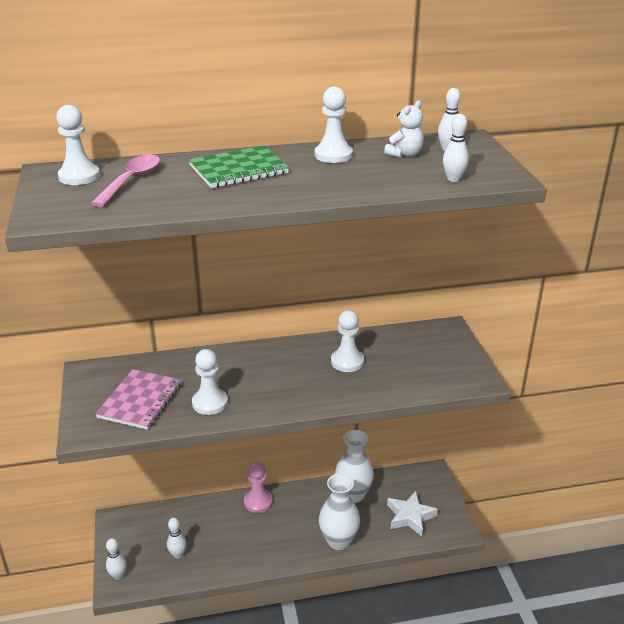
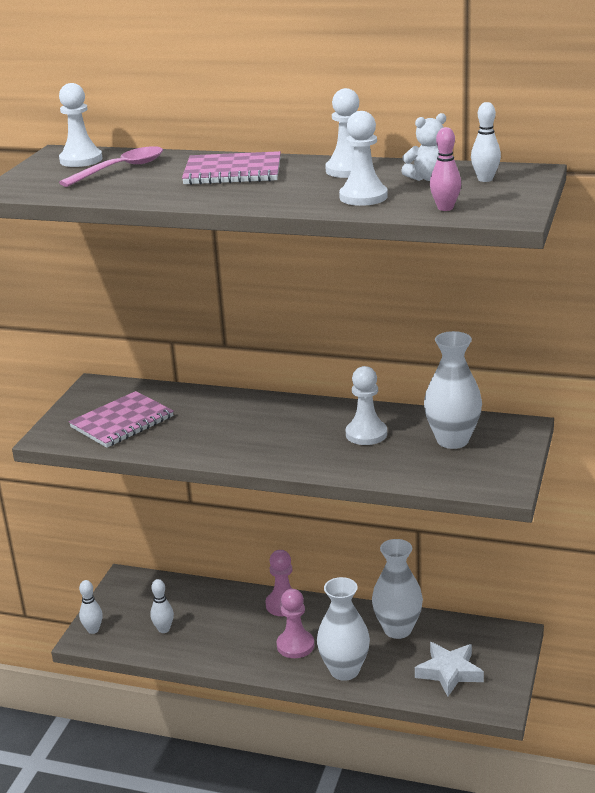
camera: 30 degrees right, 5 degrees down
(210, 403) = (186, 439): white pawn -> white pawn (363, 197)
(238, 170) = (233, 172): green notebook -> pink notebook
(289, 533) = (295, 645): none -> pink pawn
(412, 351) = (452, 440): none -> white vase
(453, 179) = (445, 208): white bowling pin -> pink bowling pin

